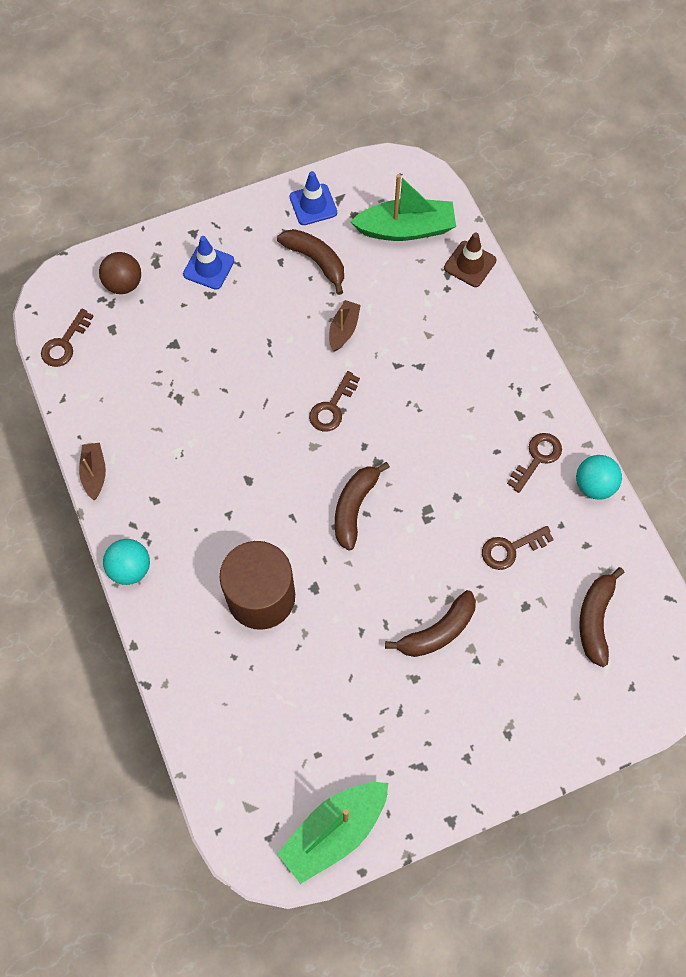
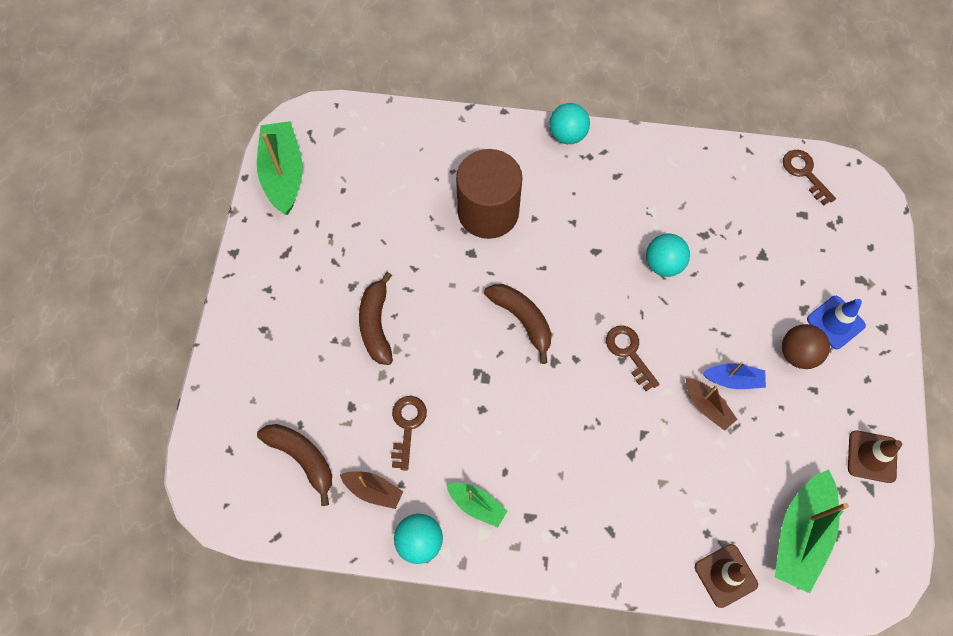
camera: 120 degrees right, 0 degrees up
(94, 473) = (665, 145): brown boat -> brown boat (373, 490)
(124, 284) = (848, 244): brown ball -> brown ball (797, 353)
(229, 418) = (663, 264): none -> turquoise ball
(308, 320) = (733, 380): none -> blue boat
(313, 205) = (872, 456): blue traffic cone -> brown traffic cone
(316, 261) = (800, 423): brown banana -> none
(537, 458) = (476, 505): brown key -> green boat

